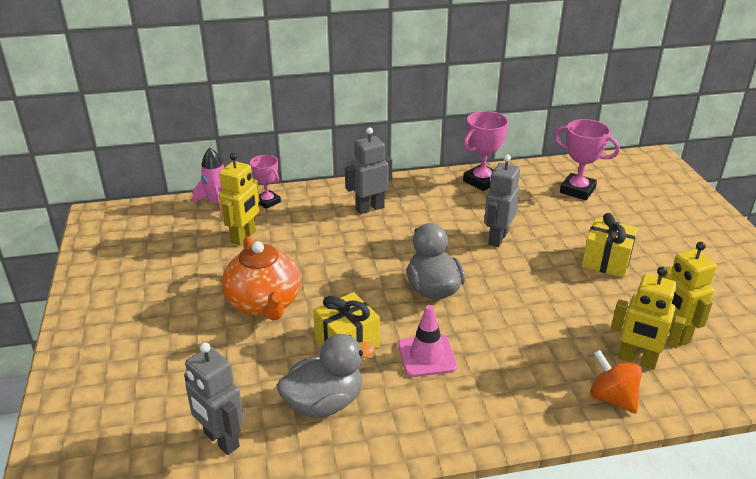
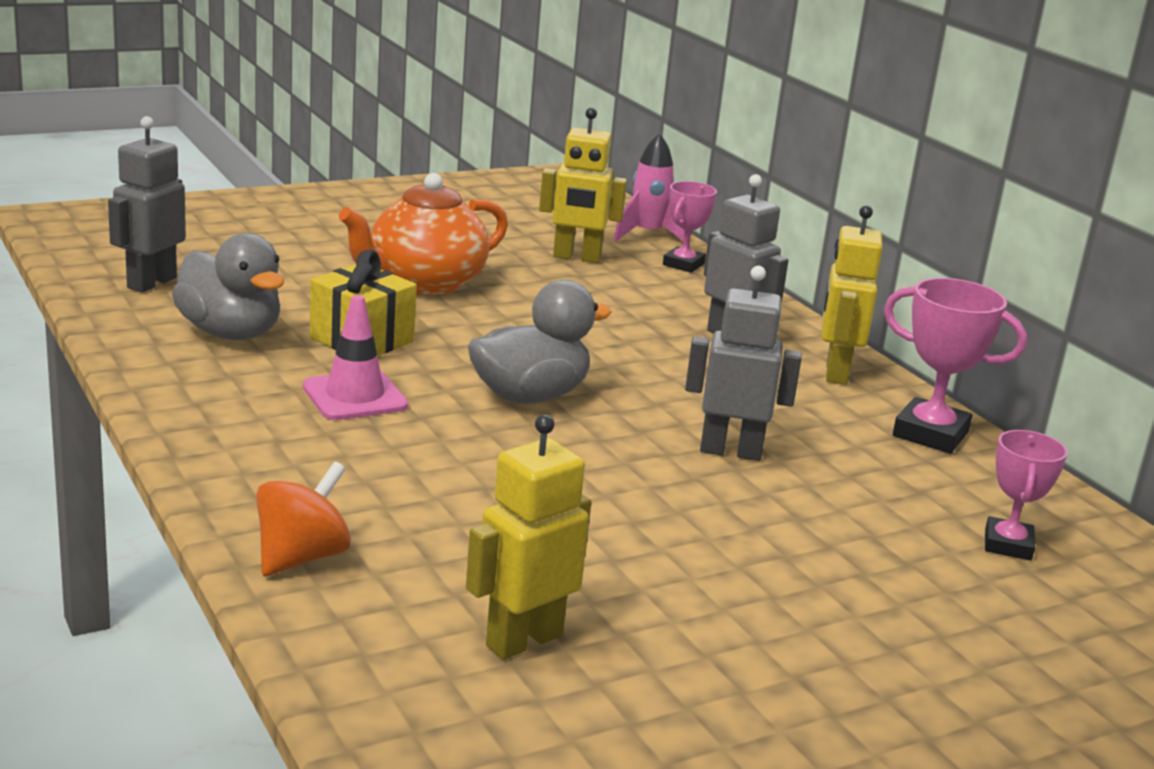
camera: 70 degrees right, 10 degrees down
(577, 190) = (1008, 545): pink trophy -> pink trophy, size x0.66
(606, 261) = (739, 570): yellow gift -> none
(637, 360) = (417, 590): yellow robot -> yellow robot (835, 372)

